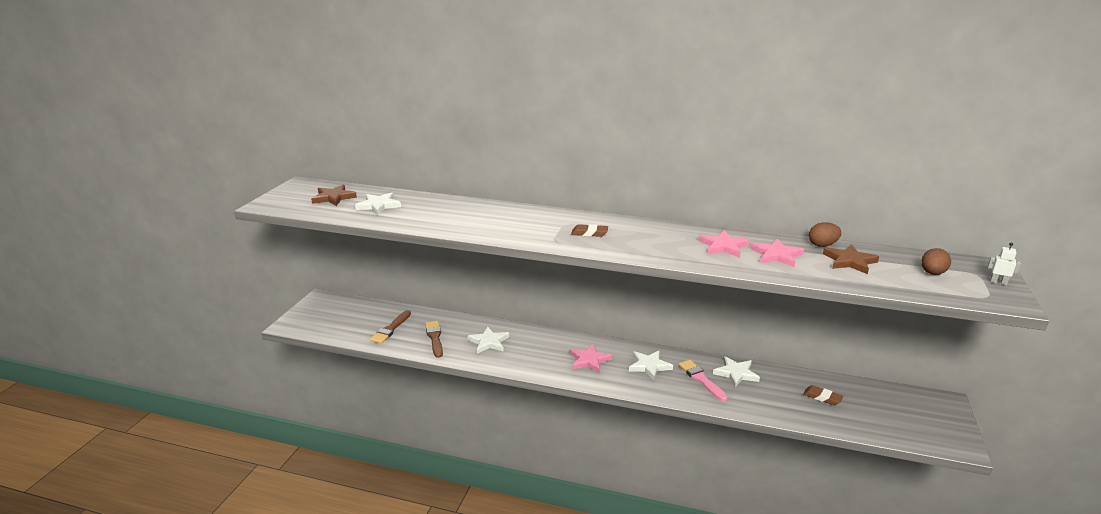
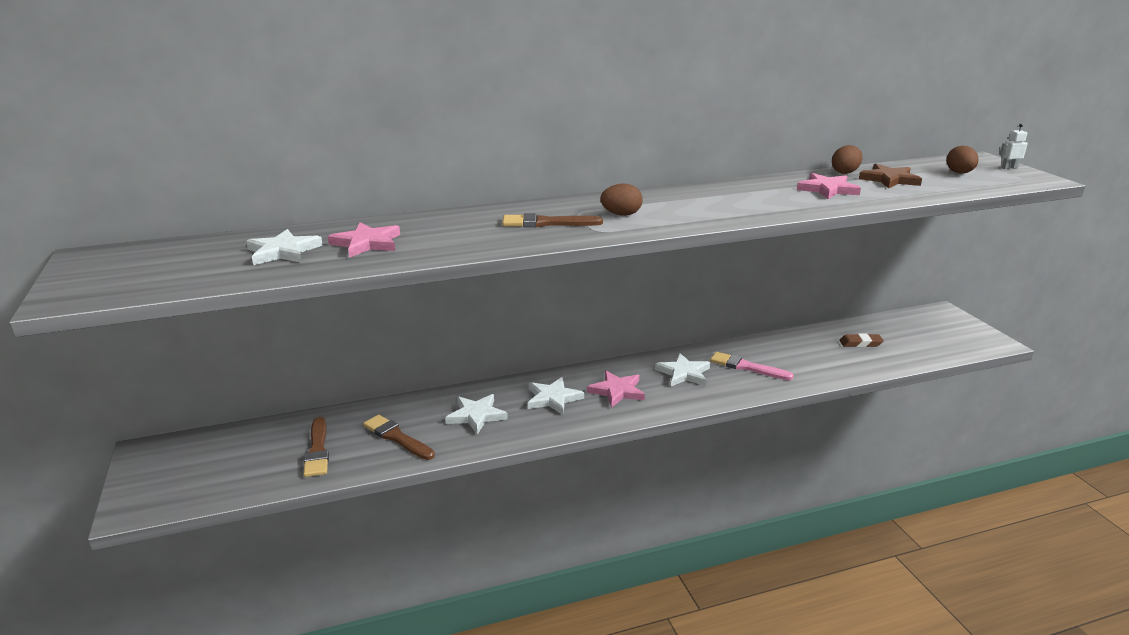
camera: 35 degrees left, 0 degrees up
(333, 198) = (186, 259): brown star -> none
(535, 226) = (546, 223): none -> brown brush
(589, 233) = (621, 214): brown eraser -> brown egg
(723, 246) = (770, 193): pink star -> pink star (367, 243)
(736, 373) = (768, 349): white star -> white star (553, 398)

